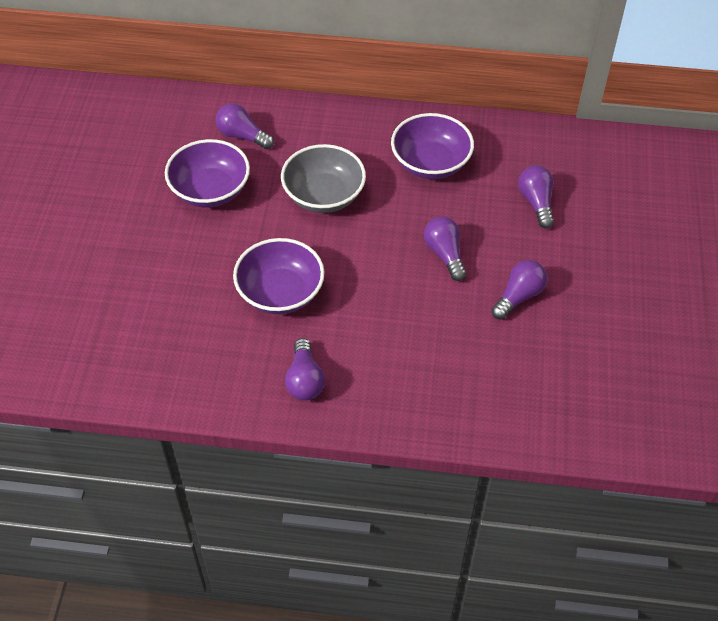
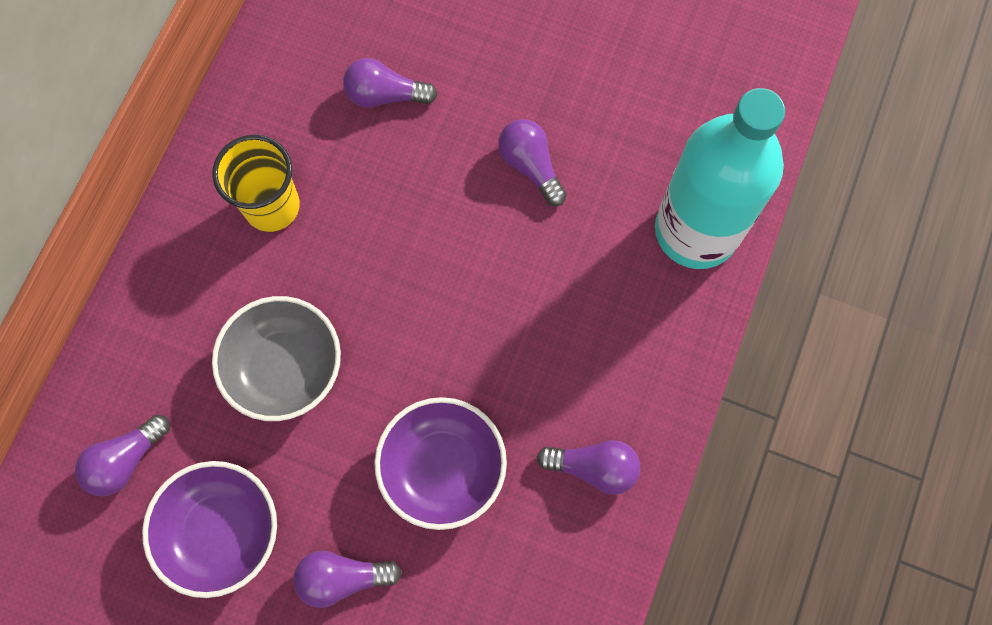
camera: 75 degrees left, 20 degrees up
(430, 163) = (272, 206): purple bowl -> yellow cup
(445, 254) = (438, 235): purple light bulb -> purple light bulb (342, 578)
(510, 411) = (696, 230): none -> turquoise bottle

